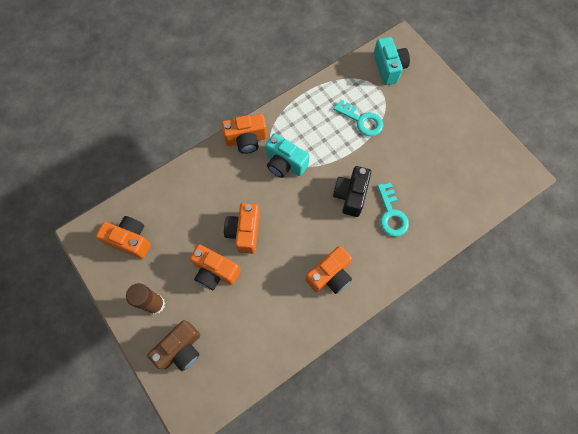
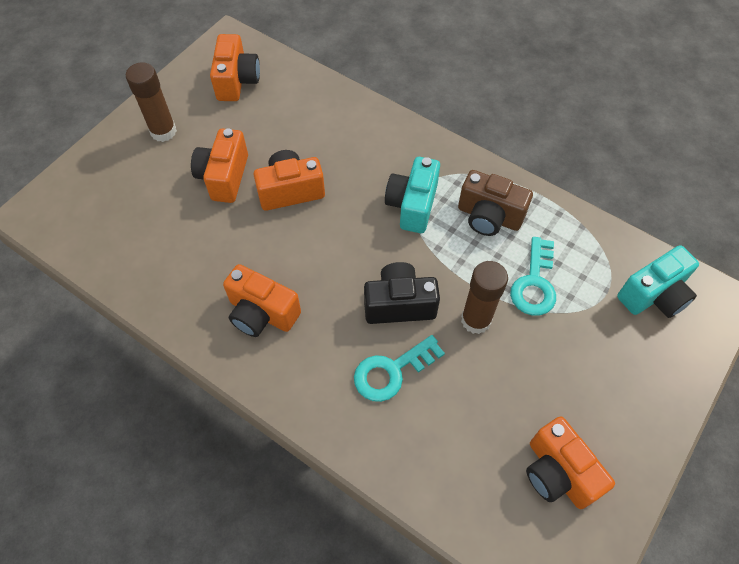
camera: 70 degrees right, 10 degrees down
(180, 349) = (113, 175): brown camera -> brown camera (489, 216)
(246, 140) = (427, 150): orange camera -> orange camera (558, 472)
(374, 159) = (476, 320): none -> brown glue stick

